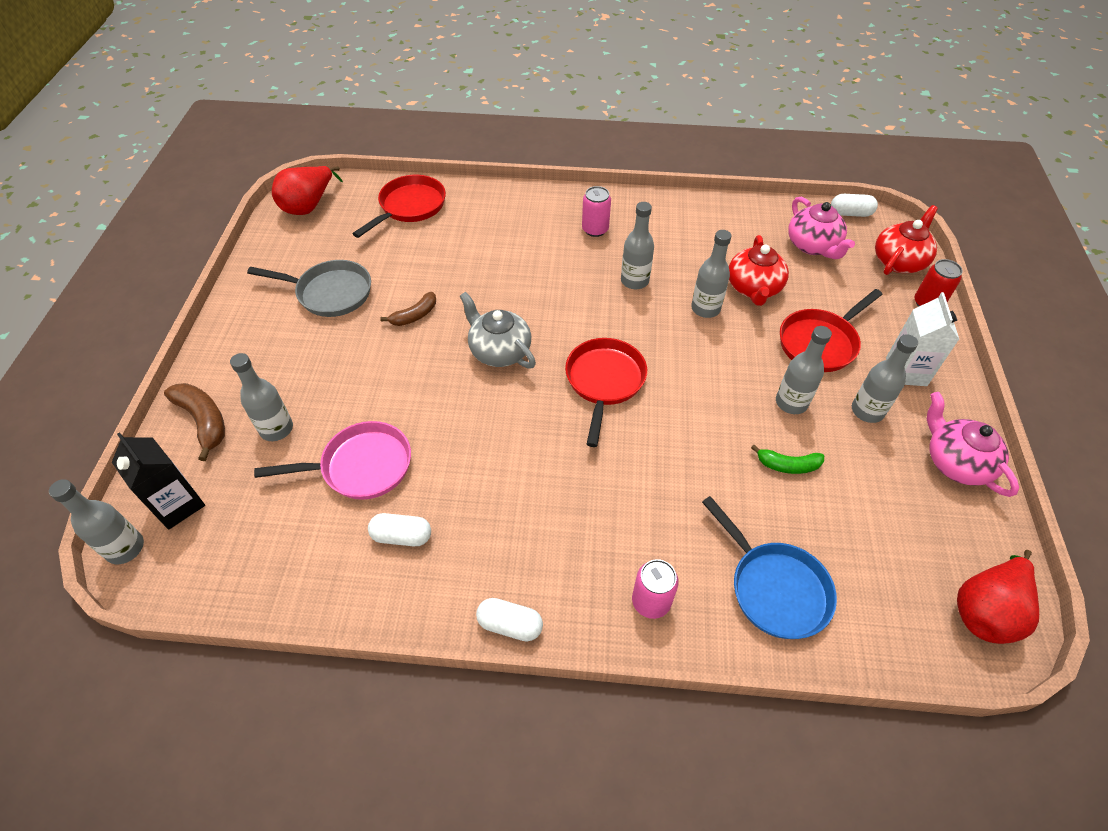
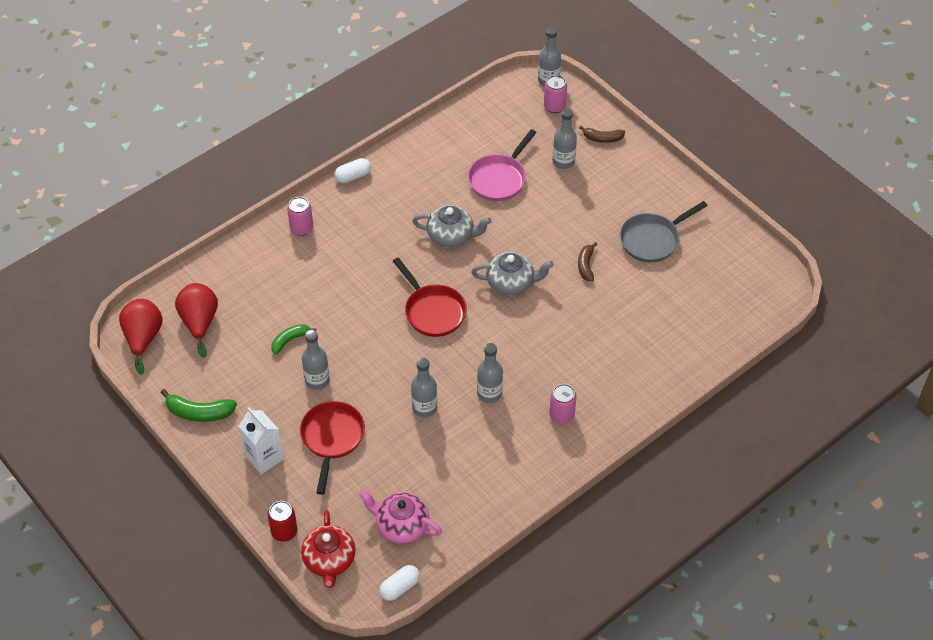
camera: 135 degrees right, 0 degrees up
(178, 505) = (554, 106): black carton -> pink can
(204, 421) = (602, 138): brown banana -> brown banana, size x0.66
(309, 206) = (763, 280): red pear -> red pear (199, 322)
(402, 536) = (440, 169): white capsule -> none
(410, 207) = (702, 332): red pan -> none
(493, 443) = (451, 236): none -> grey teapot
(753, 288) = (409, 450): red teapot -> none
(774, 588) = (250, 275): blue pan -> none
(867, 411) = (269, 409): grey bottle -> none
(955, 462) = (199, 412): pink teapot -> green banana

